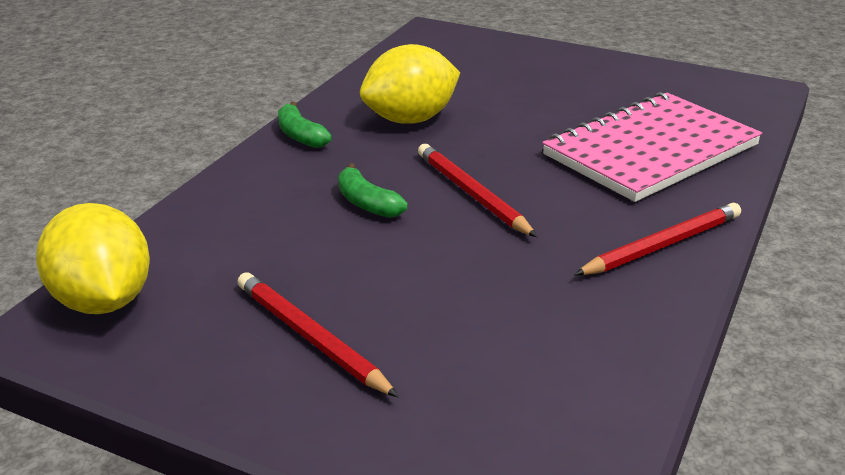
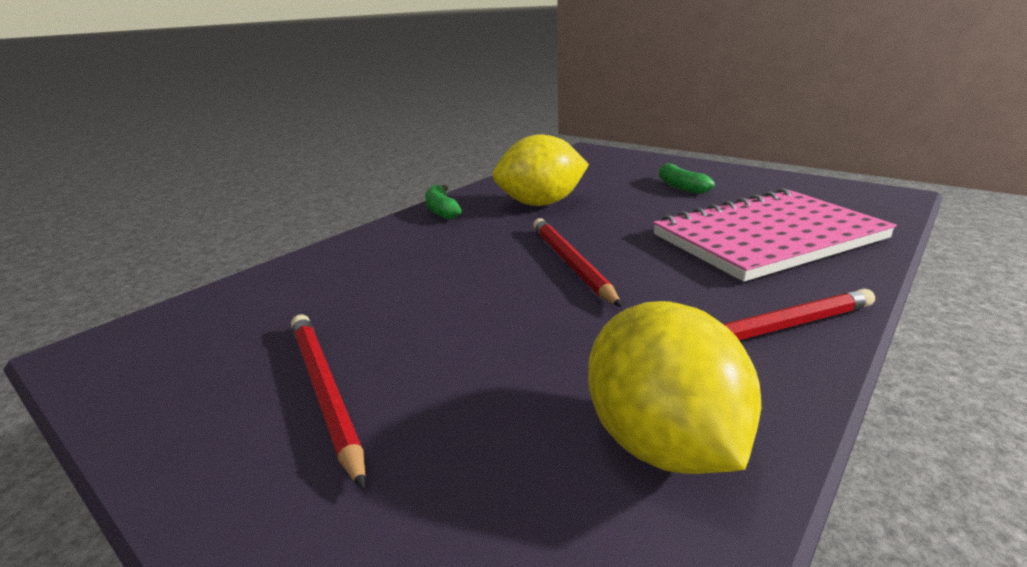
camera: 15 degrees right, 5 degrees down
(103, 301) = (167, 330): yellow lemon -> yellow lemon (662, 441)
(367, 203) = (466, 264): green banana -> green banana (680, 187)

